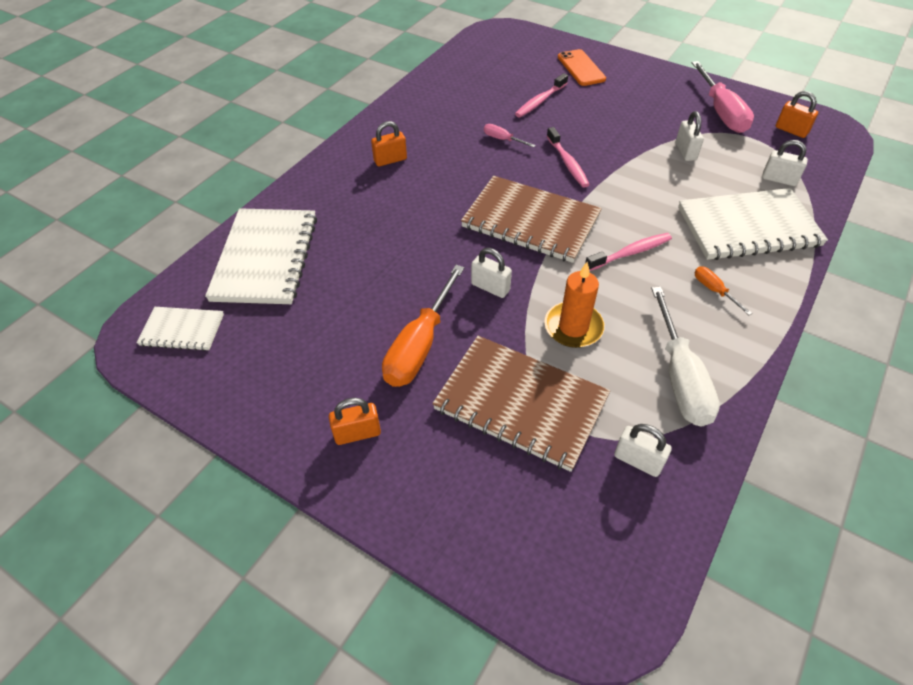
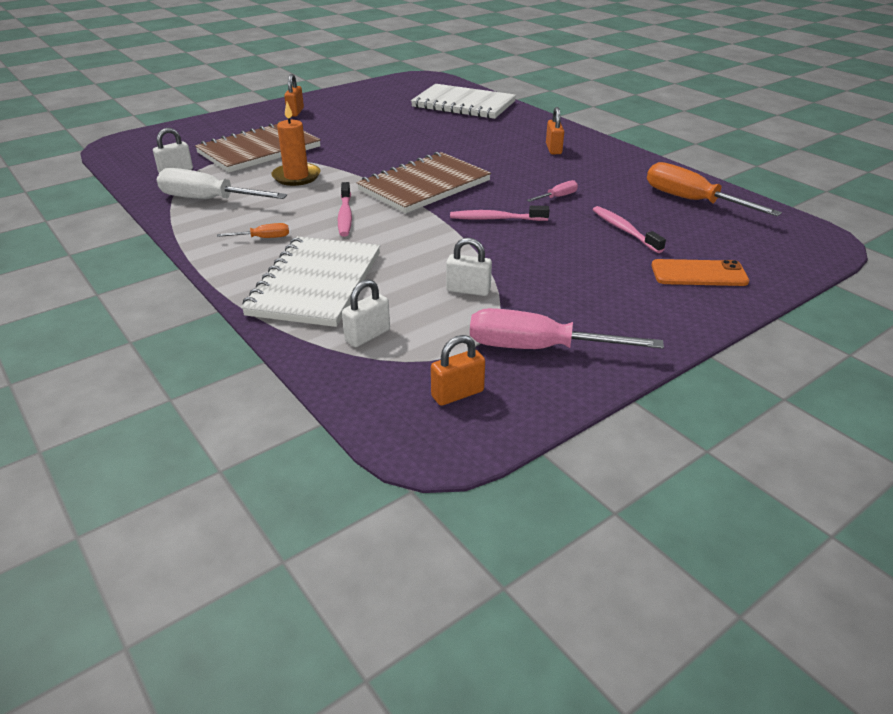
camera: 110 degrees right, 15 degrees down
(182, 330) = (419, 85): white notebook -> none
(420, 345) = (338, 133): orange screwdriver -> orange screwdriver (692, 201)
(490, 287) = (365, 159): white padlock -> none

